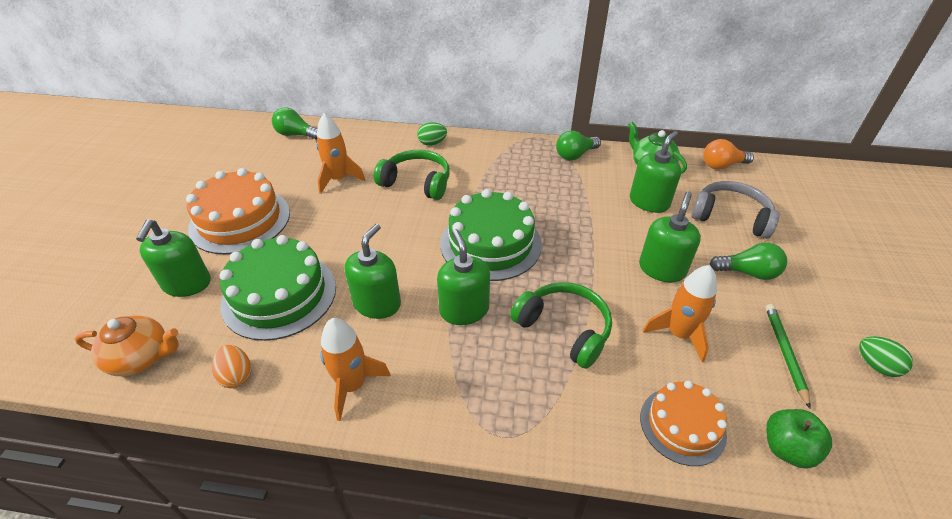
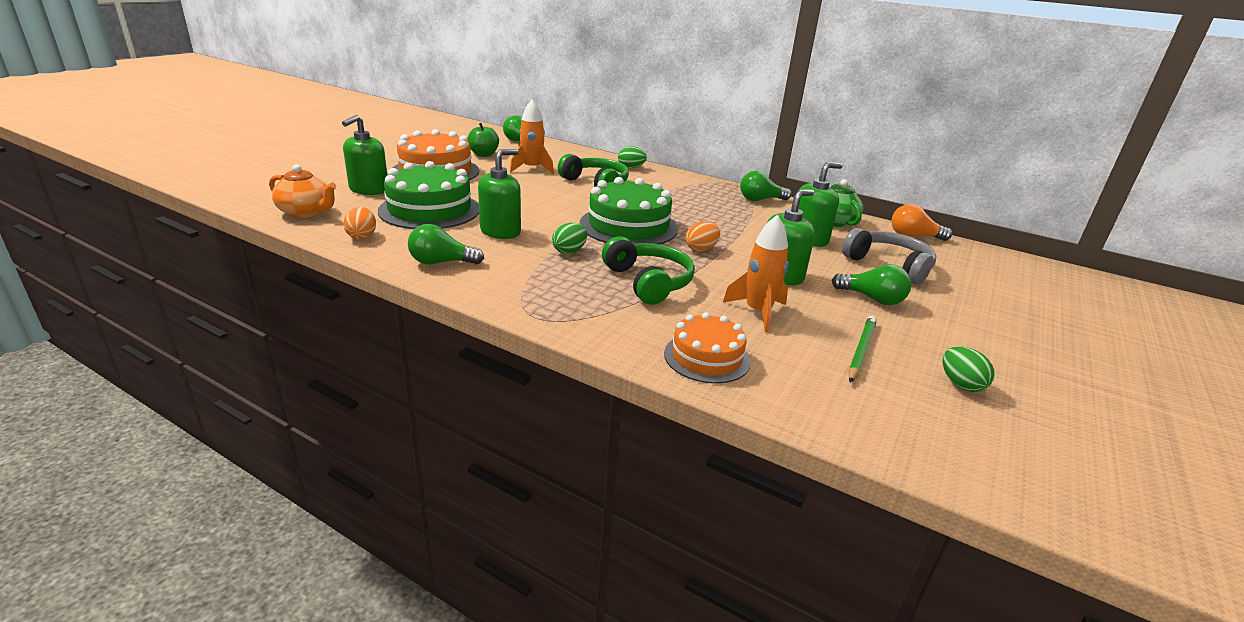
camera: 20 degrees right, 15 degrees down
(352, 385) = (441, 262): orange rocket -> green light bulb
(464, 310) = (569, 251): green soap dispenser -> green egg
(575, 255) = (701, 249): none -> orange egg
(787, 448) = (801, 399): green apple -> green apple (484, 154)

